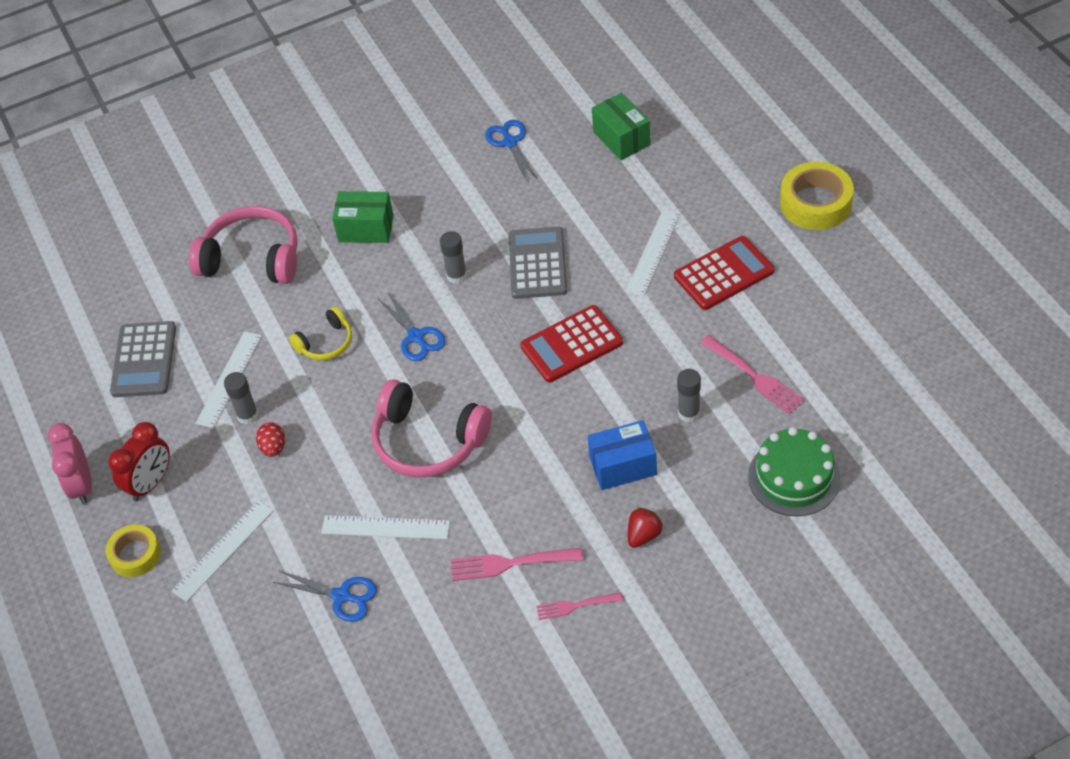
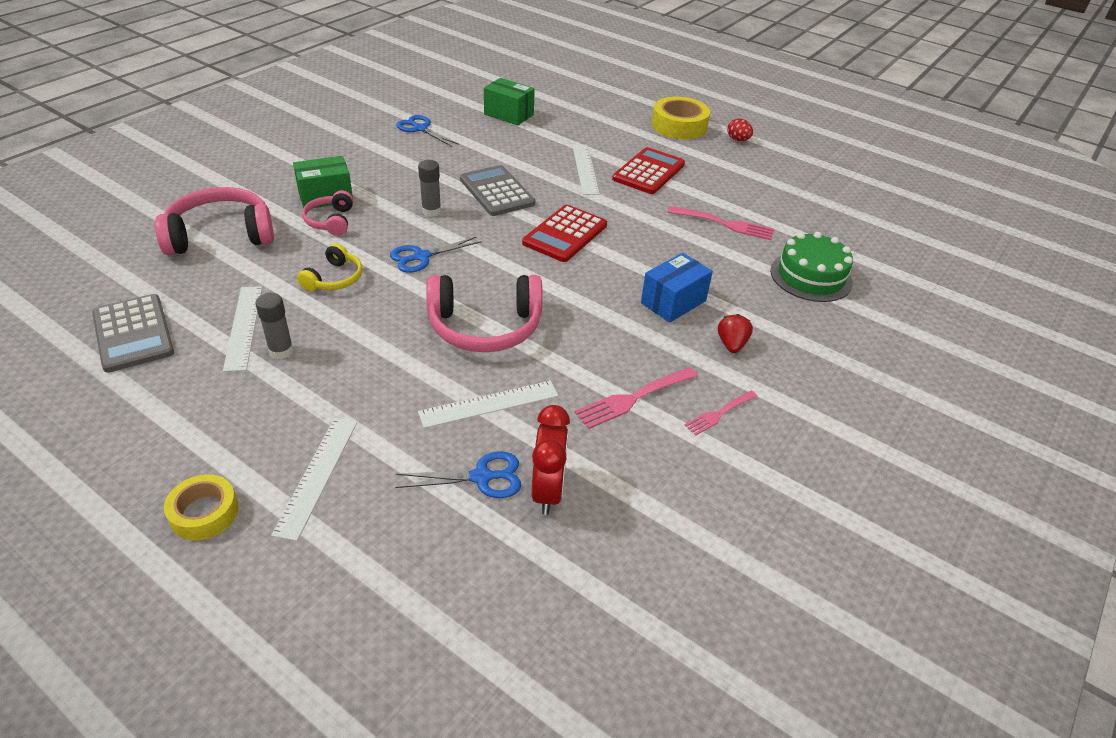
camera: 35 degrees left, 10 degrees down
(82, 485) = (99, 463): pink clock -> none
(150, 483) = (192, 438): red clock -> red clock (548, 491)
(273, 448) = (325, 370): red egg -> red egg (738, 140)
(356, 265) = (331, 221): none -> pink headphones
(416, 336) = (421, 257): blue scissors -> blue scissors turned 120 degrees clockwise
(689, 413) = (696, 256): grey glue stick -> none

